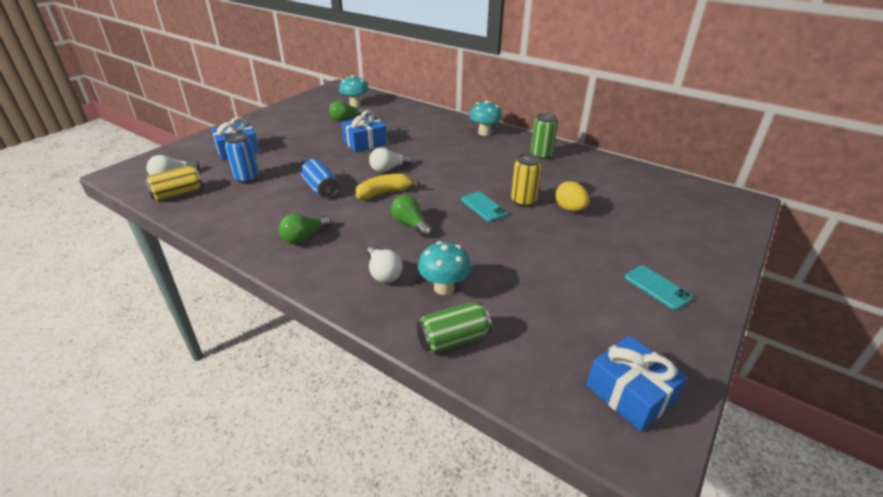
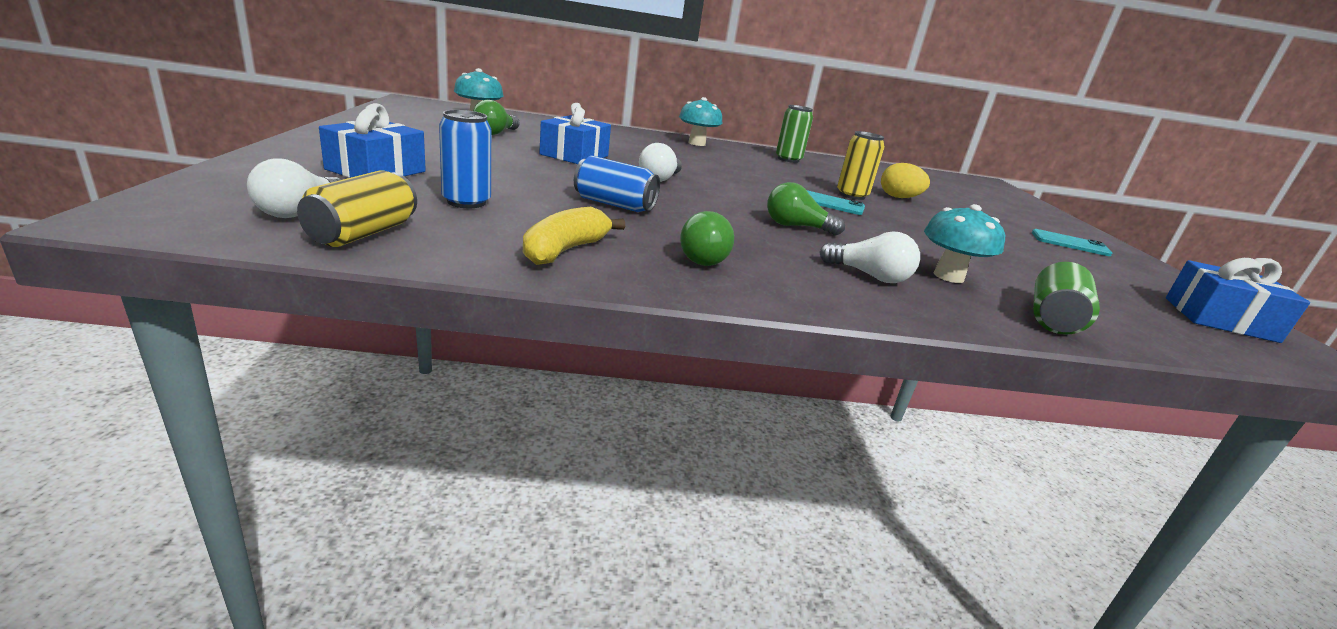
camera: 40 degrees left, 10 degrees down
(384, 193) = (704, 201): yellow banana -> yellow banana (565, 250)

